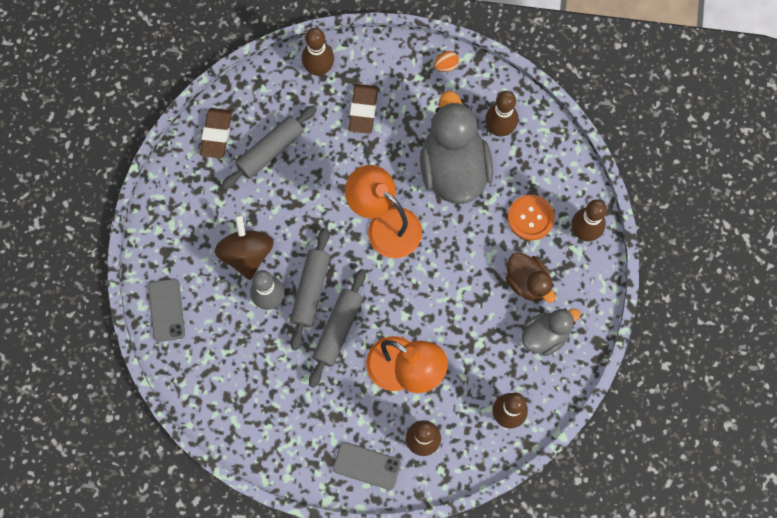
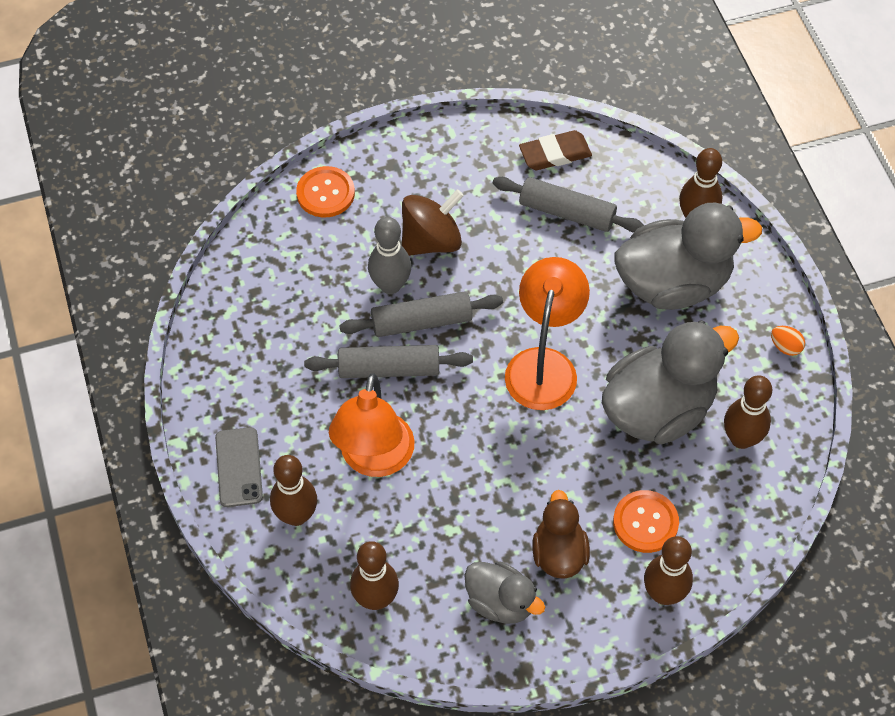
camera: 65 degrees right, 15 degrees down
(166, 310) = (325, 193): grey phone -> orange button
(363, 110) = (673, 283): brown eraser -> grey duck
(527, 282) = (559, 553): brown duck -> brown duck turned 150 degrees clockwise

